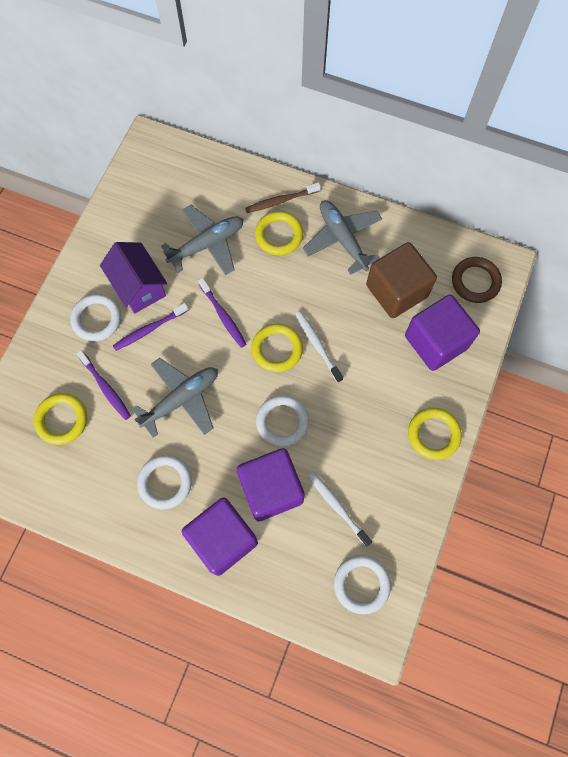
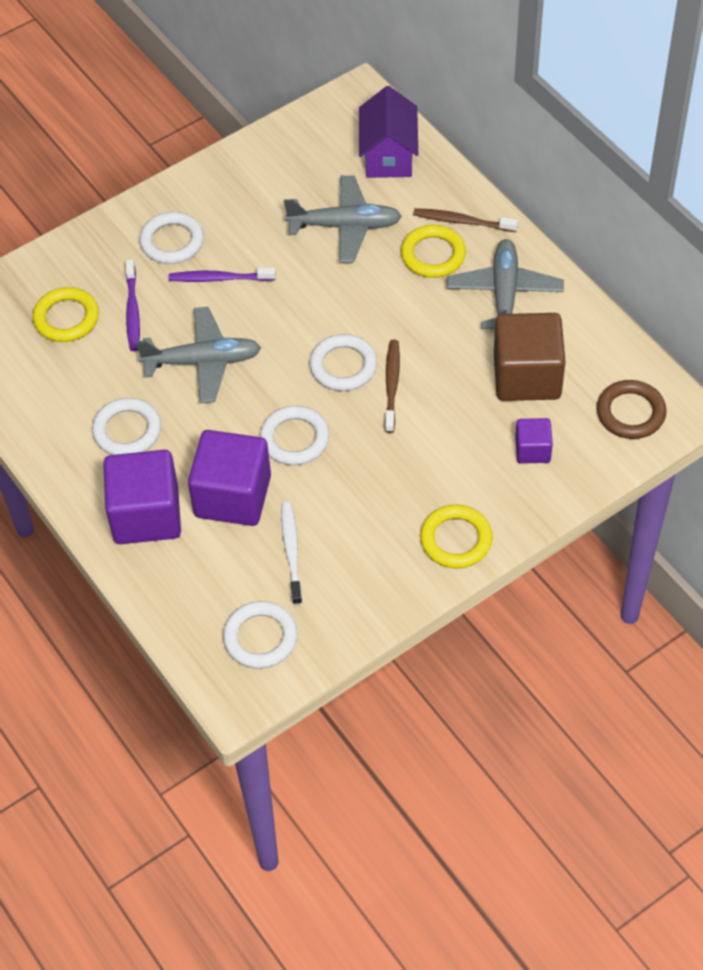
camera: 35 degrees right, 15 degrees down
(139, 286) = (239, 232): purple house -> purple house (388, 155)
(223, 315) = (309, 304): purple toothbrush -> none
(277, 349) = (343, 366): yellow ring -> white ring
(317, 345) = (392, 385): white toothbrush -> brown toothbrush
(436, 342) = (532, 450): purple cube -> purple cube, size x0.51

